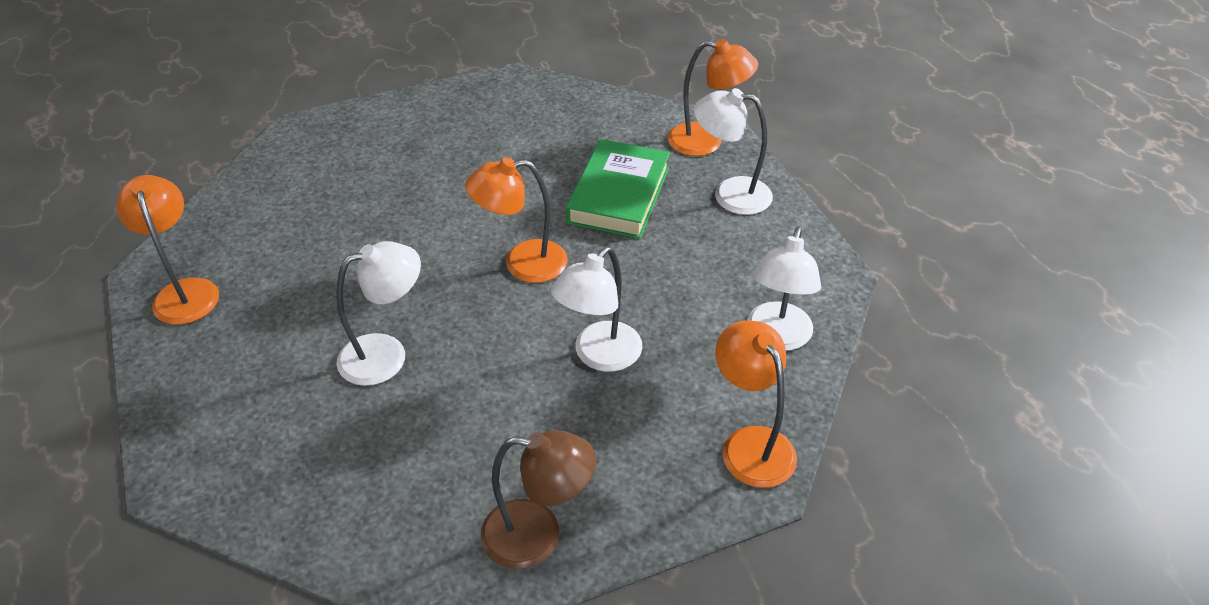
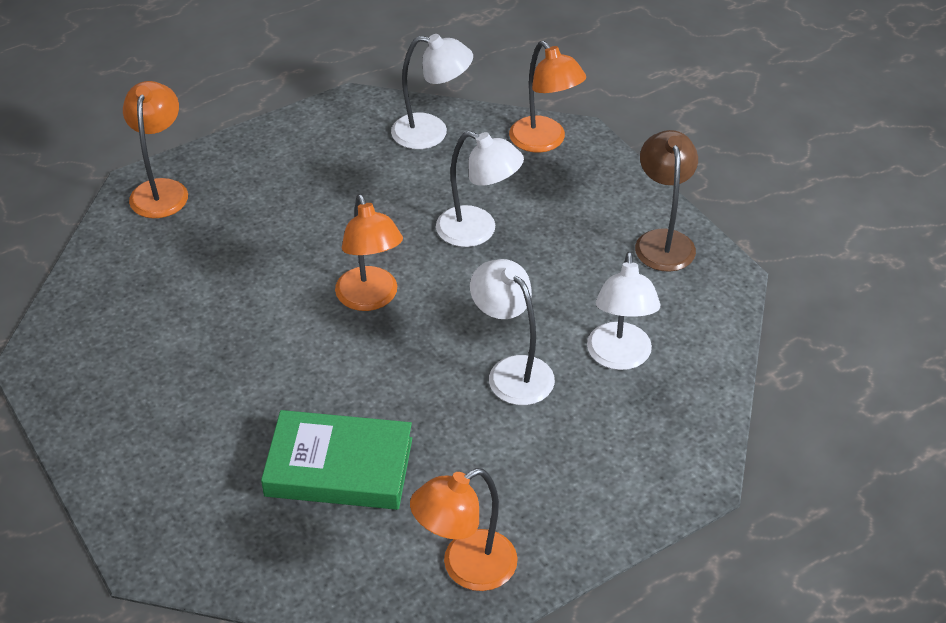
camera: 100 degrees left, 0 degrees up
(619, 195) = (257, 244): green book -> green book (339, 467)
(730, 194) = (247, 169): white lamp -> white lamp (619, 357)
(750, 444) = (544, 142): orange lamp -> orange lamp turned 90 degrees counterclockwise

